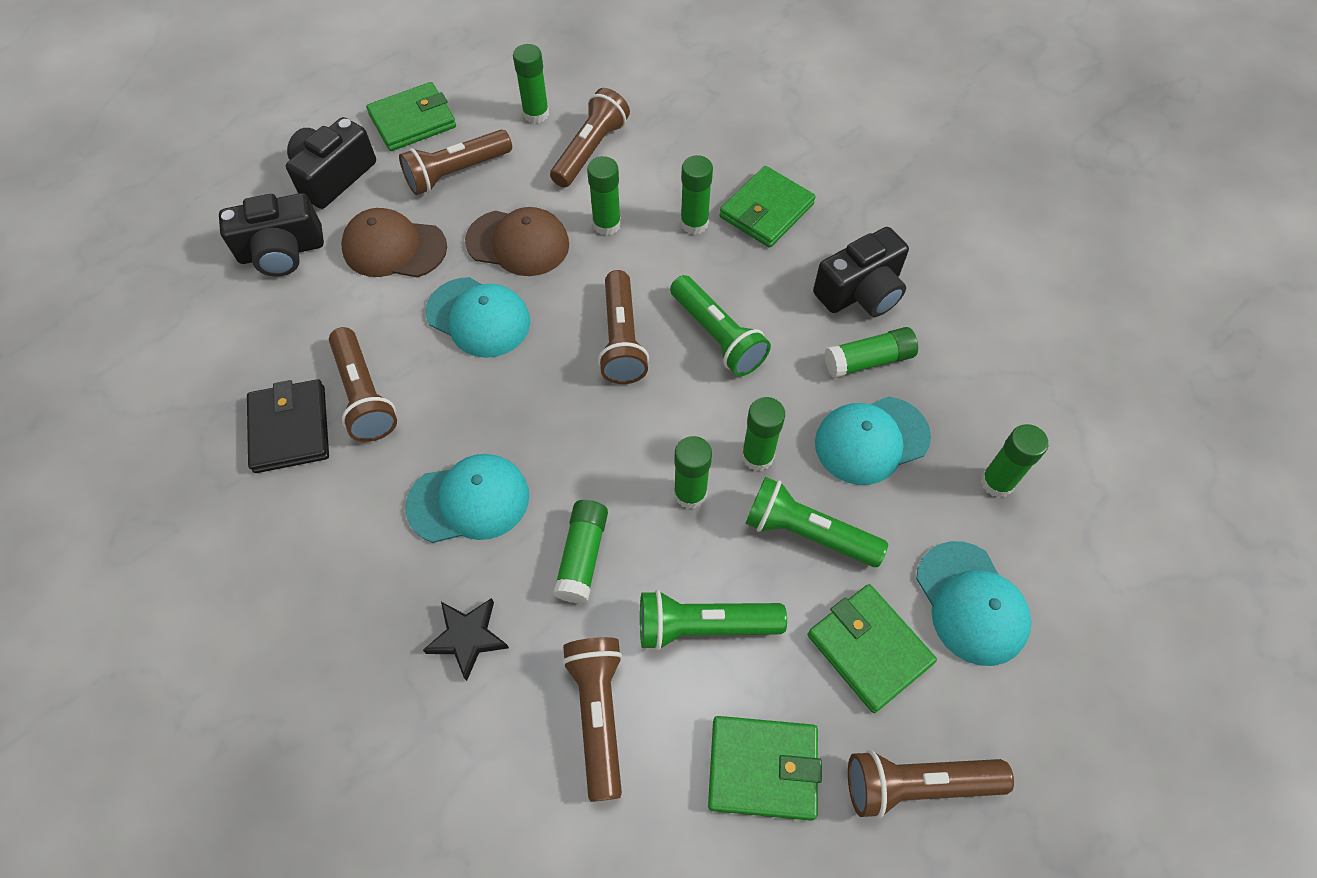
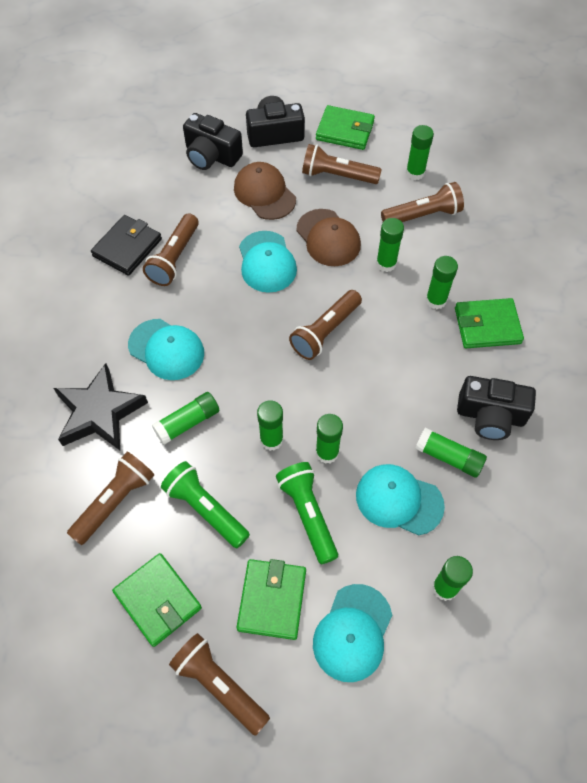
camera: 45 degrees right, 0 degrees up
(468, 638) = (99, 412): black star -> black star, size x1.77
(717, 336) = (378, 372): green flashlight -> none

